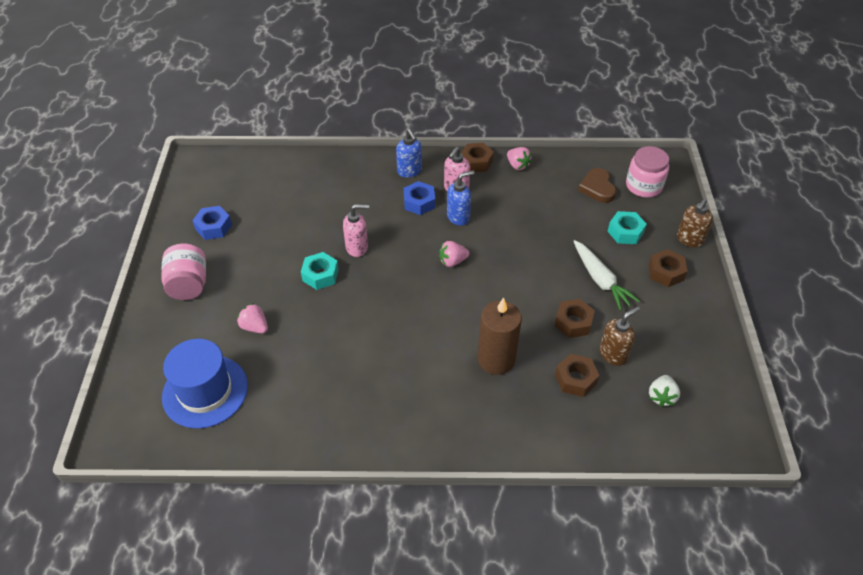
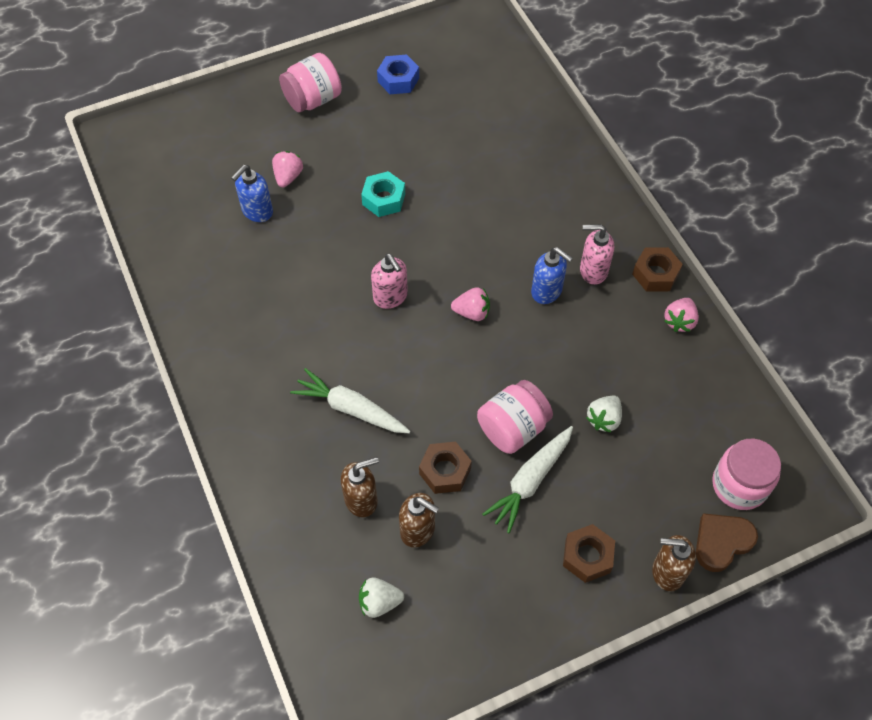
camera: 65 degrees right, 10 degrees up
(205, 391) = (196, 176): blue hat -> none
(357, 247) = (441, 214): pink soap dispenser -> pink soap dispenser (390, 297)
(409, 171) = (592, 212): blue soap dispenser -> blue soap dispenser (257, 211)
(419, 202) = (546, 243): blue nut -> none
(452, 261) = (472, 312): pink strawberry -> pink strawberry turned 135 degrees clockwise
(496, 359) = (351, 408): brown candle -> white carrot
(556, 274) = (513, 428): none -> pink jar
(571, 227) = (604, 419): none -> white strawberry
(575, 379) = (361, 500): brown nut -> brown soap dispenser
(597, 188) = (697, 428): brown heart -> brown heart (722, 542)
(625, 232) = (633, 486): turquoise nut -> none

